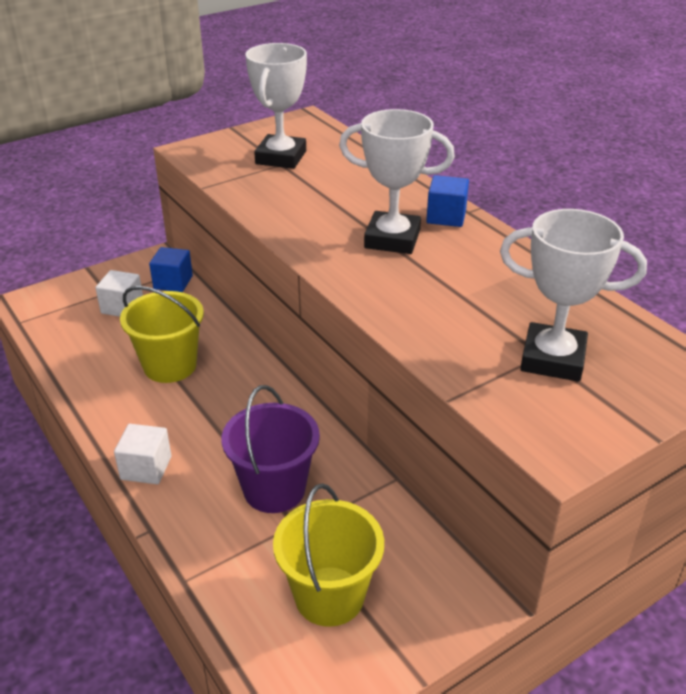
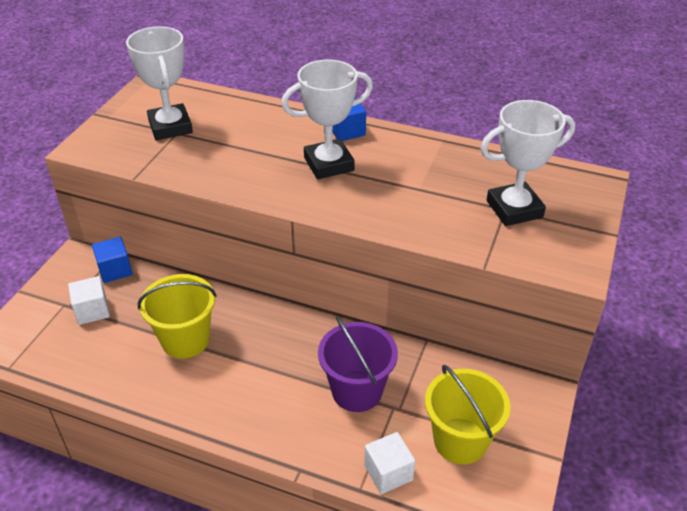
camera: 35 degrees left, 5 degrees up
(146, 468) = (250, 427): white cube -> white cube (388, 473)

